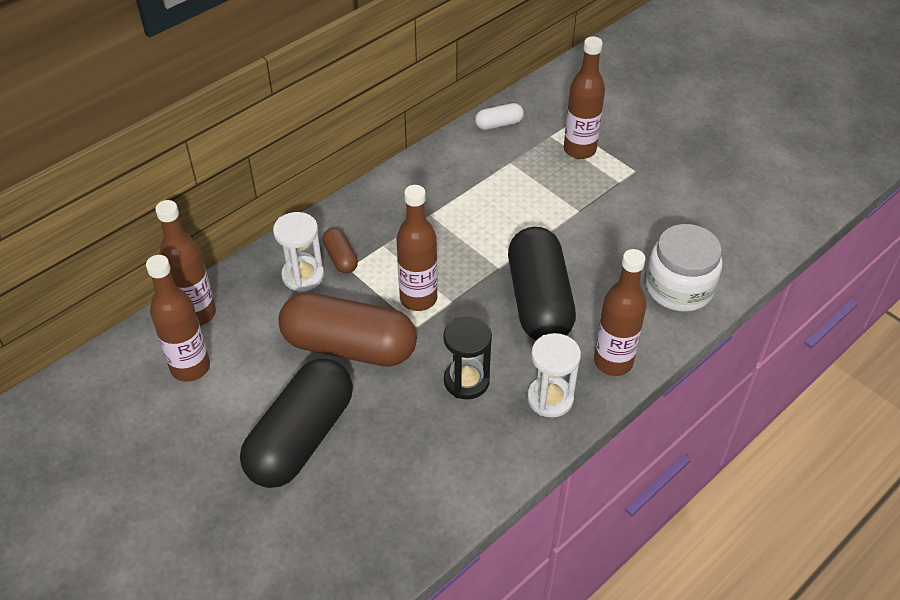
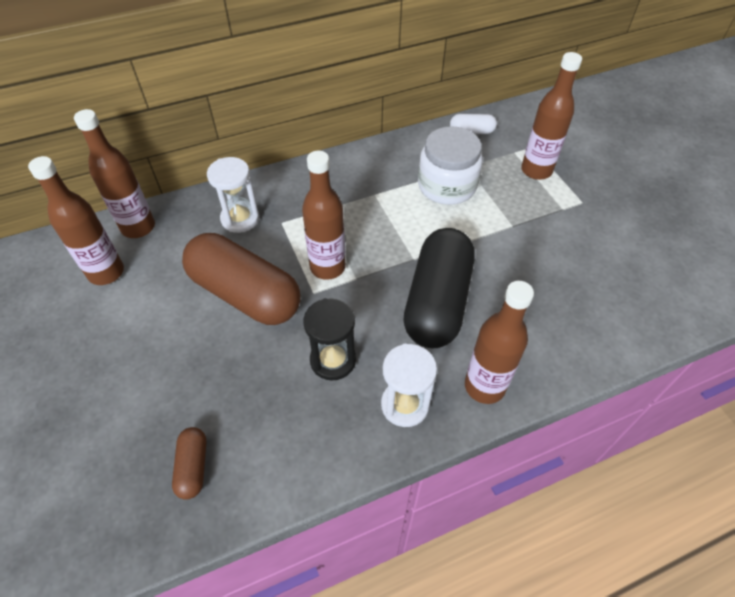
camera: 20 degrees right, 5 degrees up
(301, 438) = (159, 368): black capsule -> none
(340, 258) = (279, 212): brown capsule -> brown capsule (193, 467)
(679, 288) = (583, 329): white jar -> white jar (447, 186)

